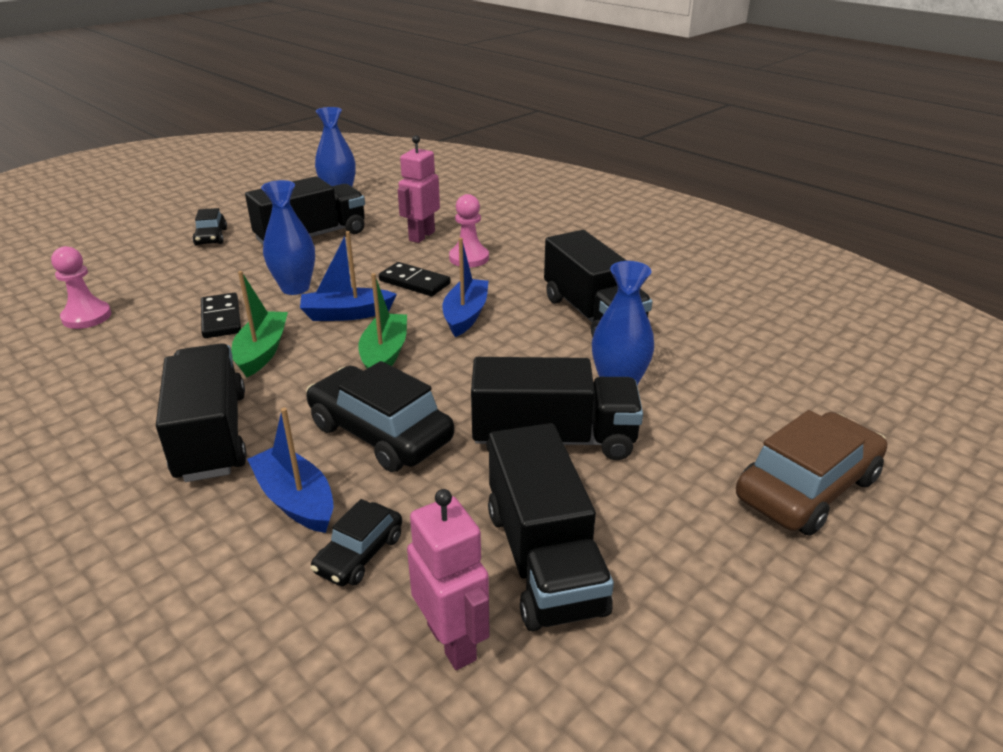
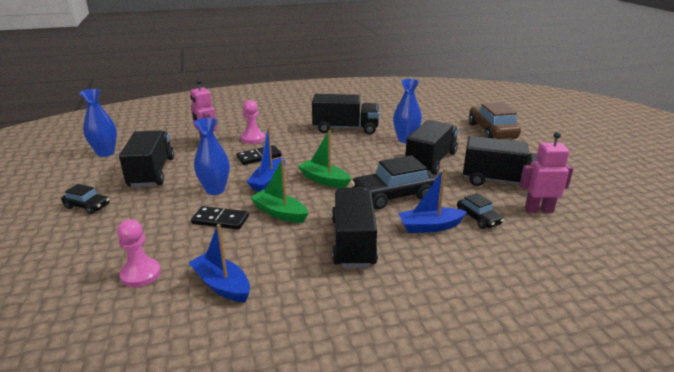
camera: 60 degrees left, 5 degrees down
(211, 435) = (353, 242): black truck -> black truck turned 75 degrees clockwise
(465, 315) = (311, 153): blue boat -> blue boat (222, 285)

